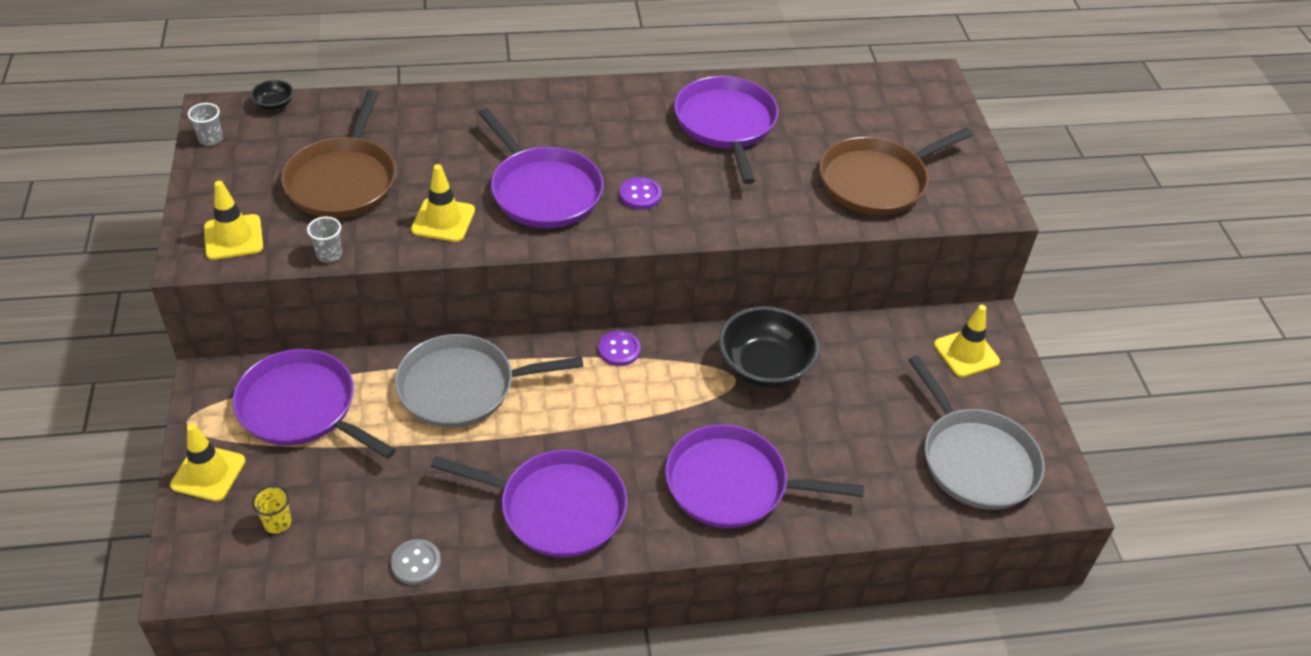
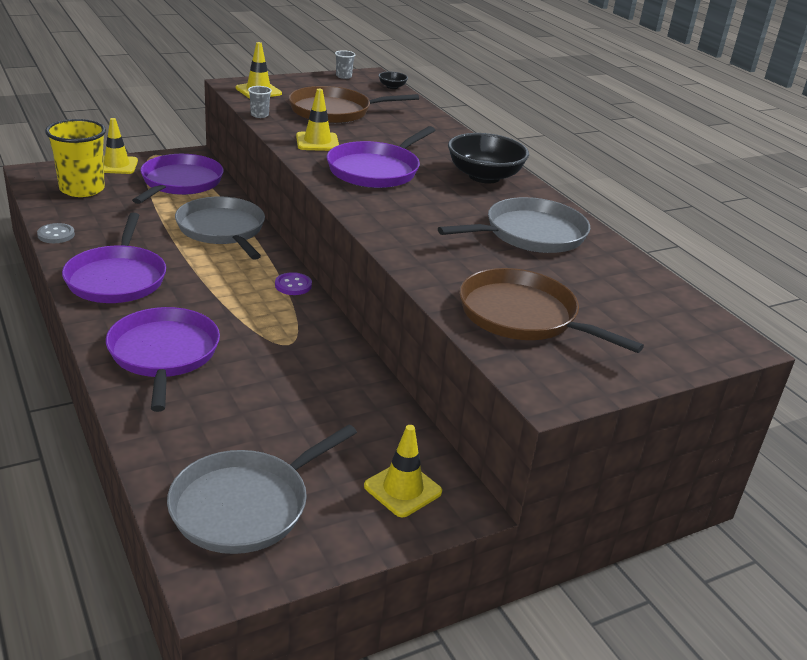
camera: 70 degrees right, 15 degrees down
(277, 522) = (82, 189): yellow cup -> yellow cup, size x2.38
(640, 195) = (402, 205): purple button -> none
(726, 125) = (530, 234): purple pan -> grey pan
(764, 367) = (311, 358): black bowl -> black bowl (484, 176)

